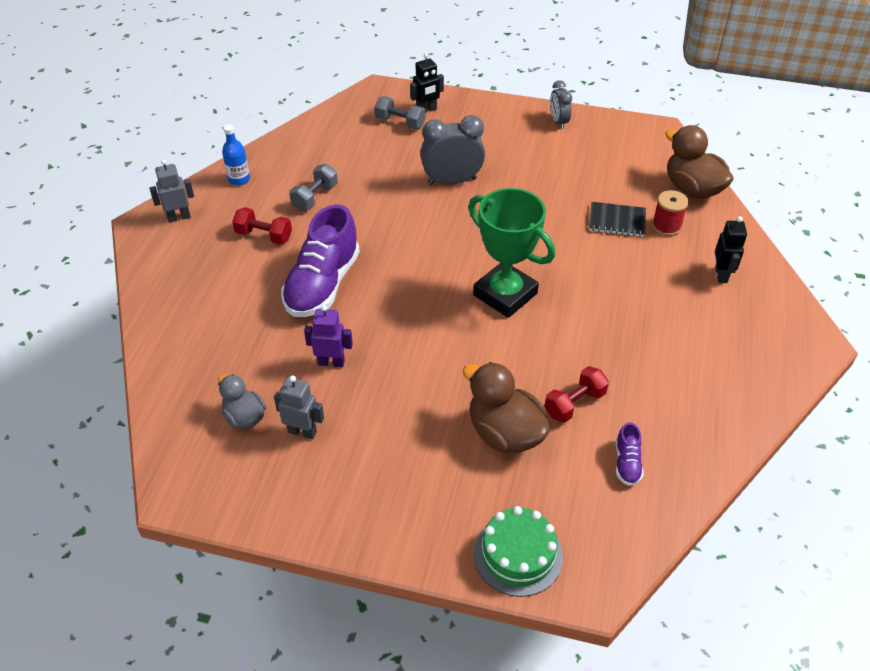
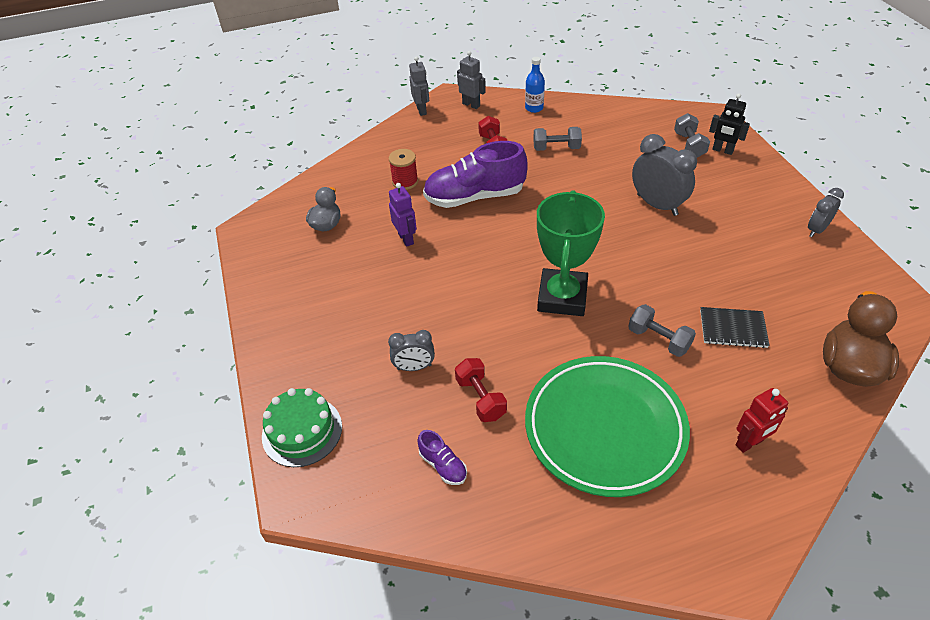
camera: 60 degrees right, 0 degrees up
(302, 431) = (334, 257): grey robot -> grey robot (422, 110)
(505, 433) = (414, 367): brown duck -> grey clock
(574, 404) = (480, 398): red dumbbell -> red dumbbell turned 45 degrees clockwise
(596, 265) = (658, 339): none -> grey dumbbell
(617, 221) = (733, 329): black notebook -> black notebook turned 60 degrees counterclockwise
(627, 463) = (443, 465): purple shoe -> purple shoe turned 105 degrees counterclockwise
(657, 343) = (604, 428): none -> green plate
(666, 226) = (769, 369): red spool -> red spool (405, 182)
(721, 275) = (749, 443): black robot -> red robot

